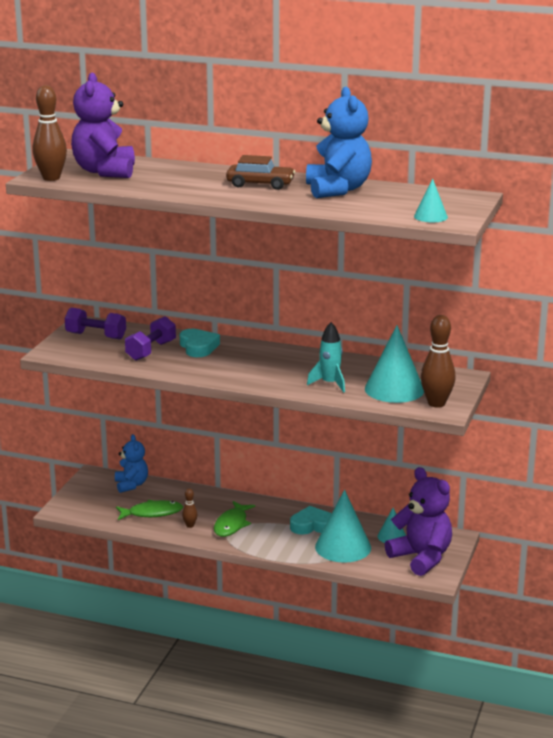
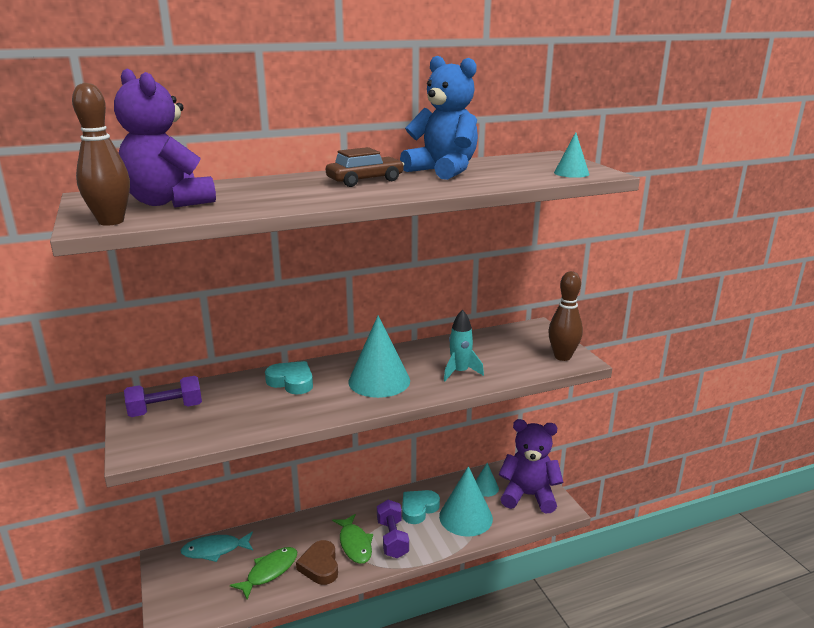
camera: 40 degrees left, 0 degrees up
(131, 485) = (215, 550): blue teddy bear -> turquoise fish
(151, 351) = (250, 404): purple dumbbell -> purple dumbbell (392, 538)
(190, 525) = (320, 566): brown bowling pin -> brown heart
(394, 389) = (513, 357): turquoise cone -> turquoise cone (379, 381)

